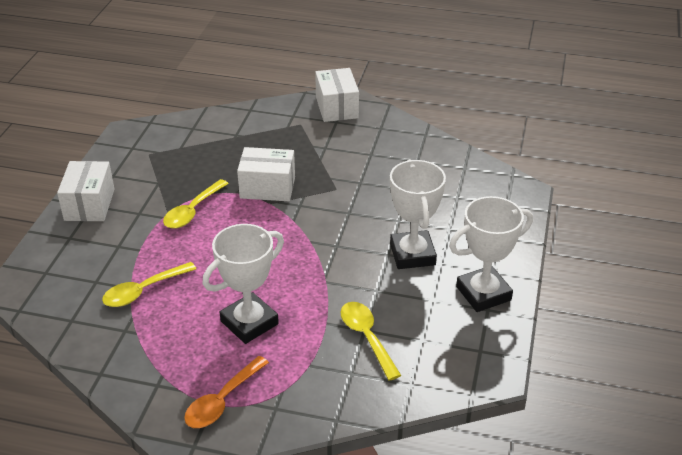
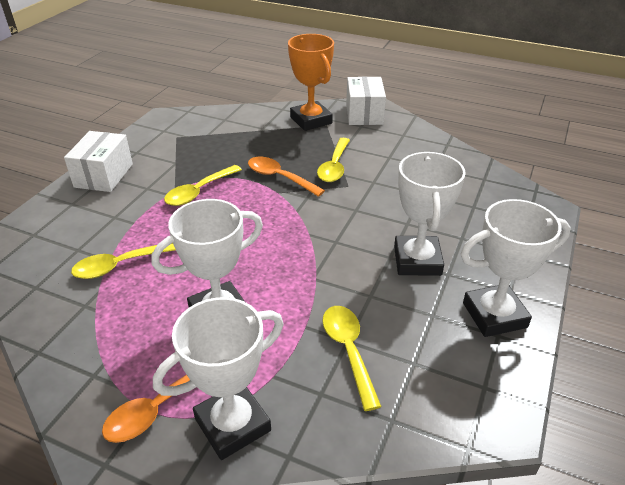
camera: 10 degrees right, 0 degrees up
(267, 187) = (279, 177): white box -> orange spoon
(283, 120) = (311, 120): none -> orange trophy
(286, 404) = (232, 424): none -> white trophy
(319, 170) = (334, 166): none -> yellow spoon

